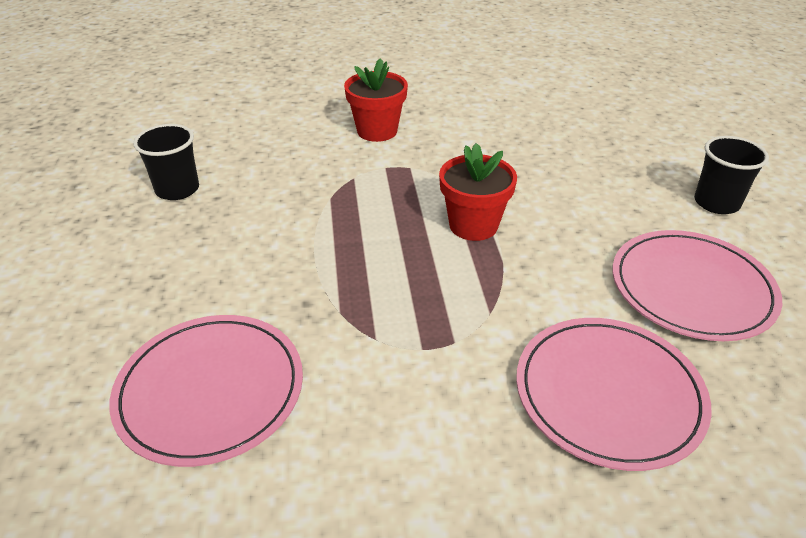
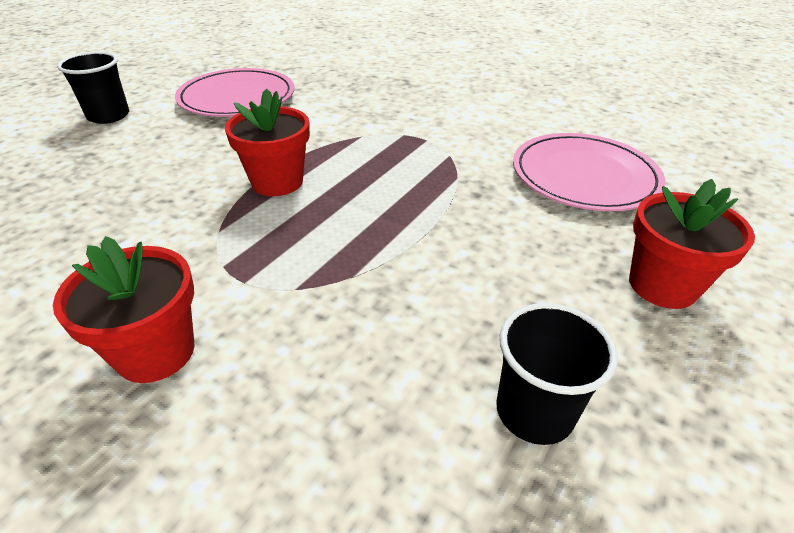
camera: 140 degrees left, 0 degrees up
(109, 293) = (662, 285): none -> red flower pot
(608, 394) = (362, 91): pink plate -> none

